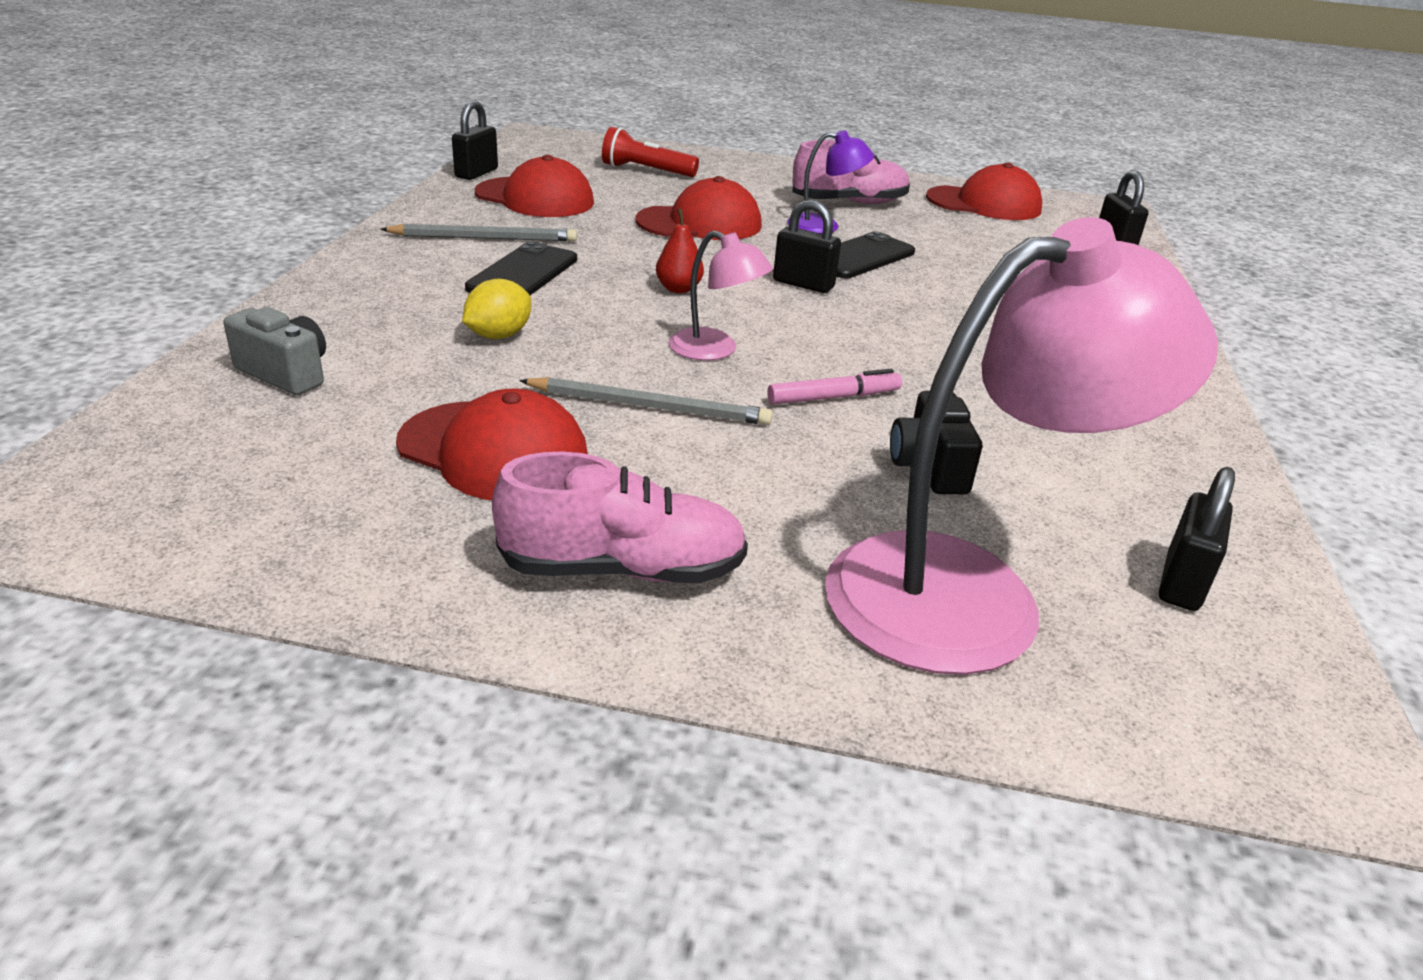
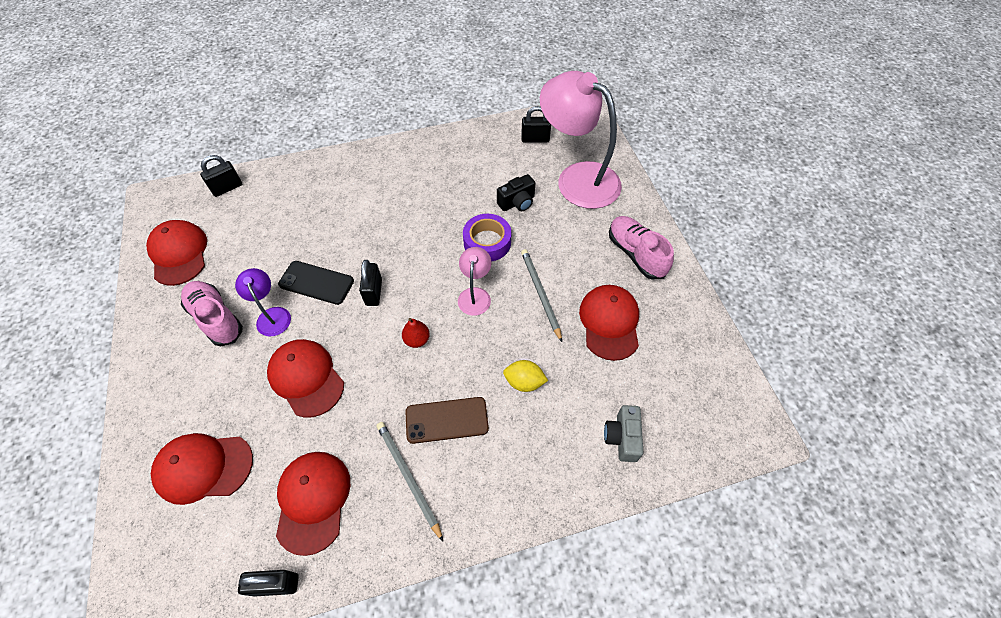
camera: 115 degrees left, 25 degrees up
(523, 273) = (447, 420): black phone -> brown phone
(646, 171) = (203, 467): red flashlight -> red cap
(833, 397) = (487, 242): pink marker -> purple tape

